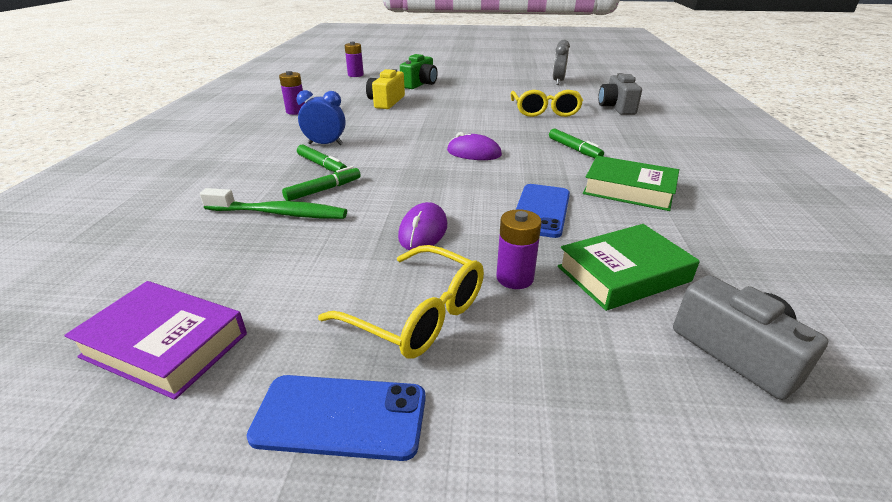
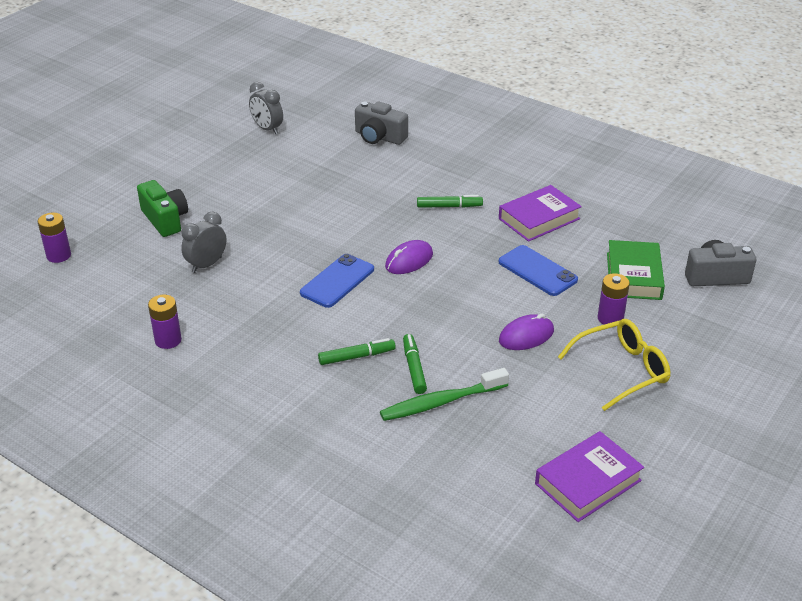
camera: 60 degrees left, 5 degrees up
(280, 213) = (440, 402): green toothbrush -> green toothbrush turned 150 degrees counterclockwise
(325, 144) = (302, 342): blue clock -> none
(340, 416) = (686, 421): blue phone -> blue phone (337, 281)
(386, 102) = (206, 265): yellow camera -> grey clock
(423, 231) = (526, 336): purple mouse -> purple mouse turned 75 degrees counterclockwise
(545, 111) = (346, 178): yellow glasses -> none
(628, 190) = (539, 219): green book -> purple book

